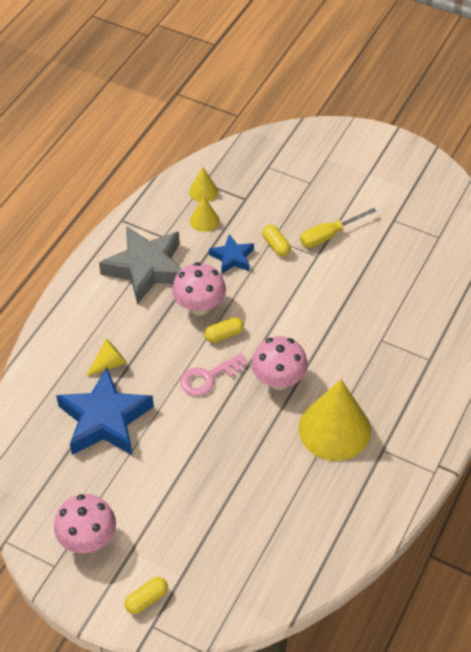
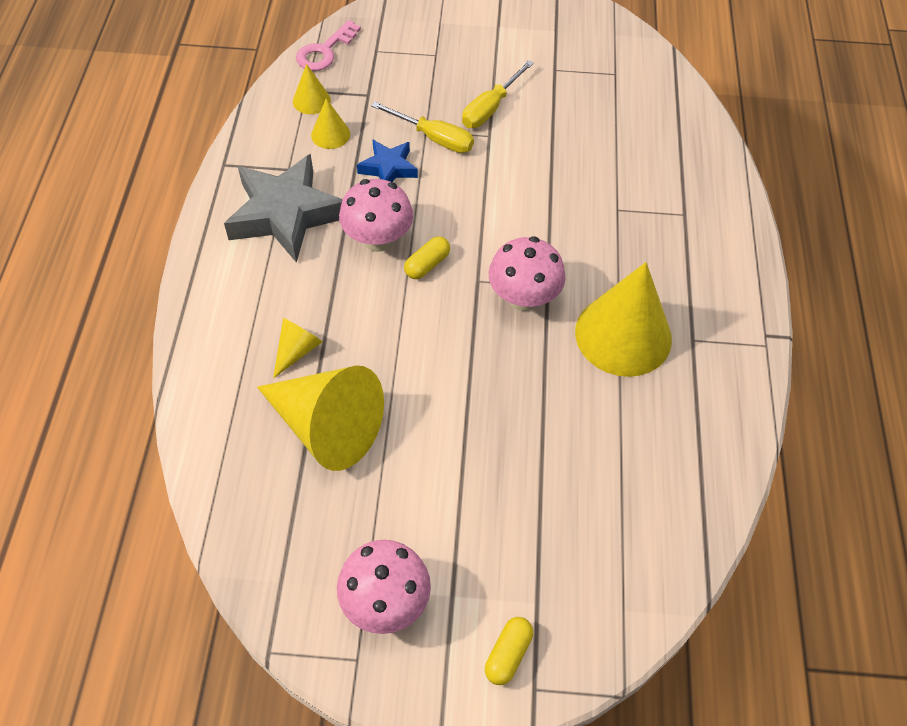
camera: 25 degrees left, 5 degrees up
(105, 419) = (327, 427): blue star -> yellow cone
(208, 377) = (435, 324): pink key -> pink key (325, 51)
(276, 245) = (434, 138): yellow capsule -> yellow screwdriver

